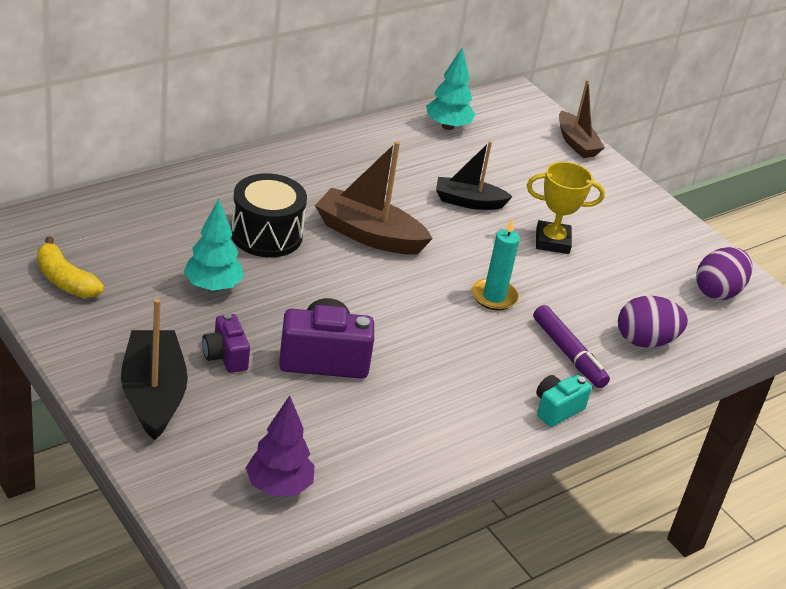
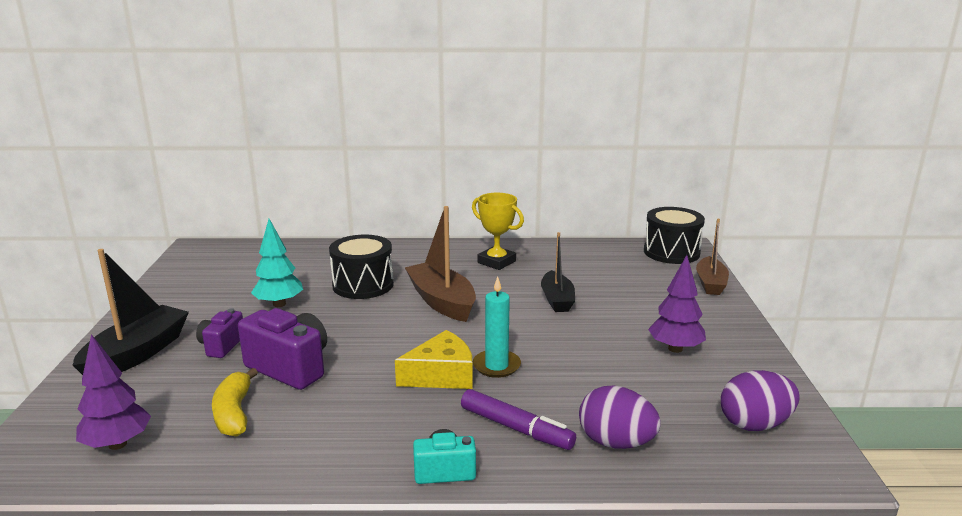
camera: 40 degrees right, 15 degrees down
(65, 280) = (192, 279): yellow banana -> yellow banana (234, 413)
(447, 126) = (598, 254): turquoise tree -> none
(461, 321) = (441, 375): none -> yellow cheese
(468, 202) = (557, 300): black boat -> black boat turned 135 degrees counterclockwise
(511, 107) = (671, 252): none -> black drum
(552, 241) = (605, 342): yellow trophy -> yellow trophy (496, 262)
(568, 353) = (516, 428): purple marker -> purple marker turned 60 degrees counterclockwise
(610, 233) = (675, 349): none -> purple tree

